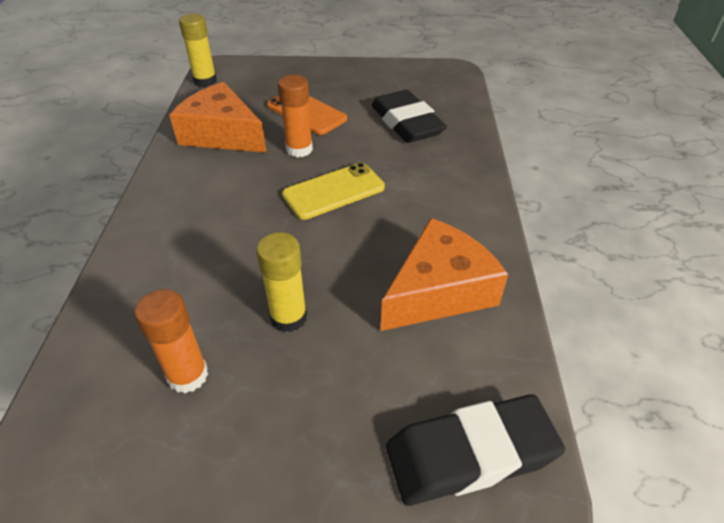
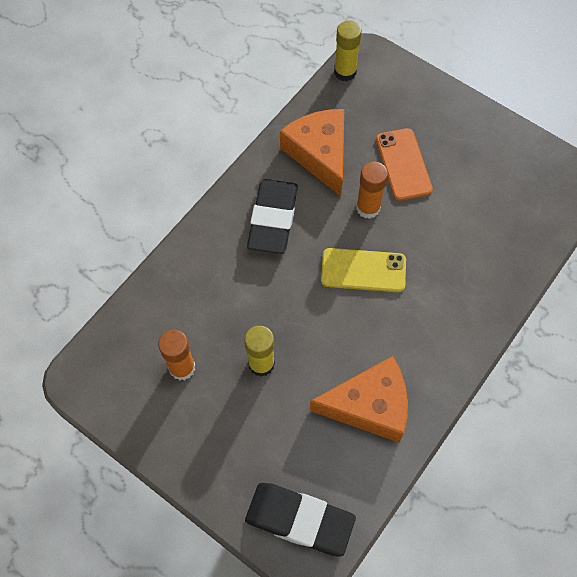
camera: 35 degrees right, 20 degrees up
(406, 123) = (477, 227): black eraser -> black eraser (273, 219)

